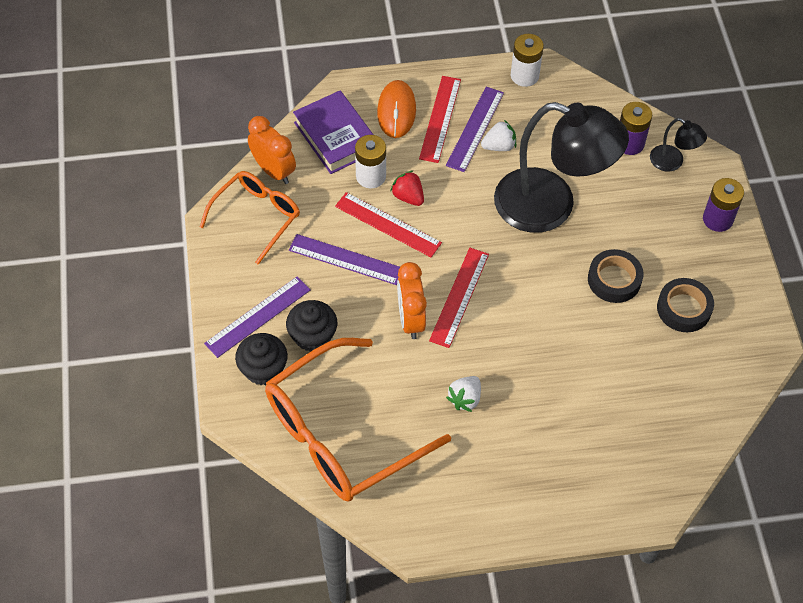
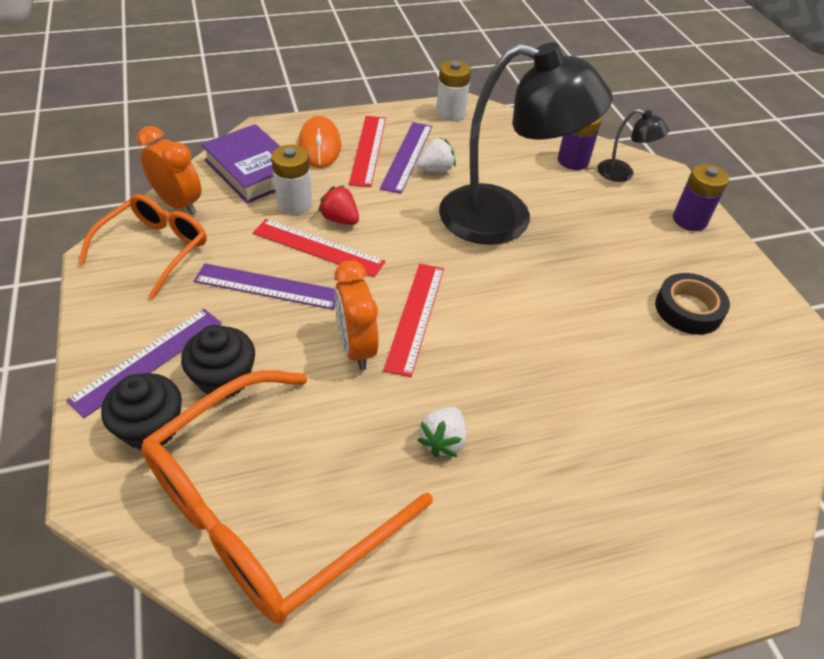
camera: 10 degrees left, 10 degrees down
(614, 280) = (597, 285): black tape -> none

